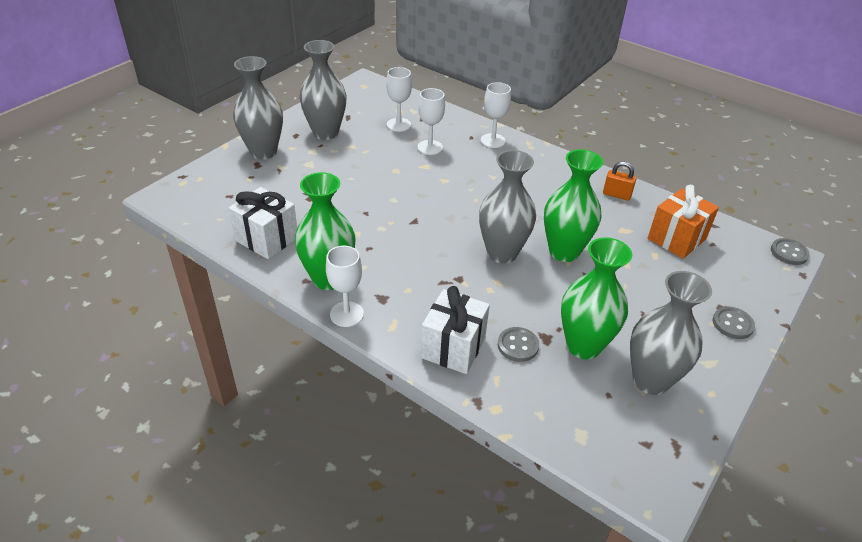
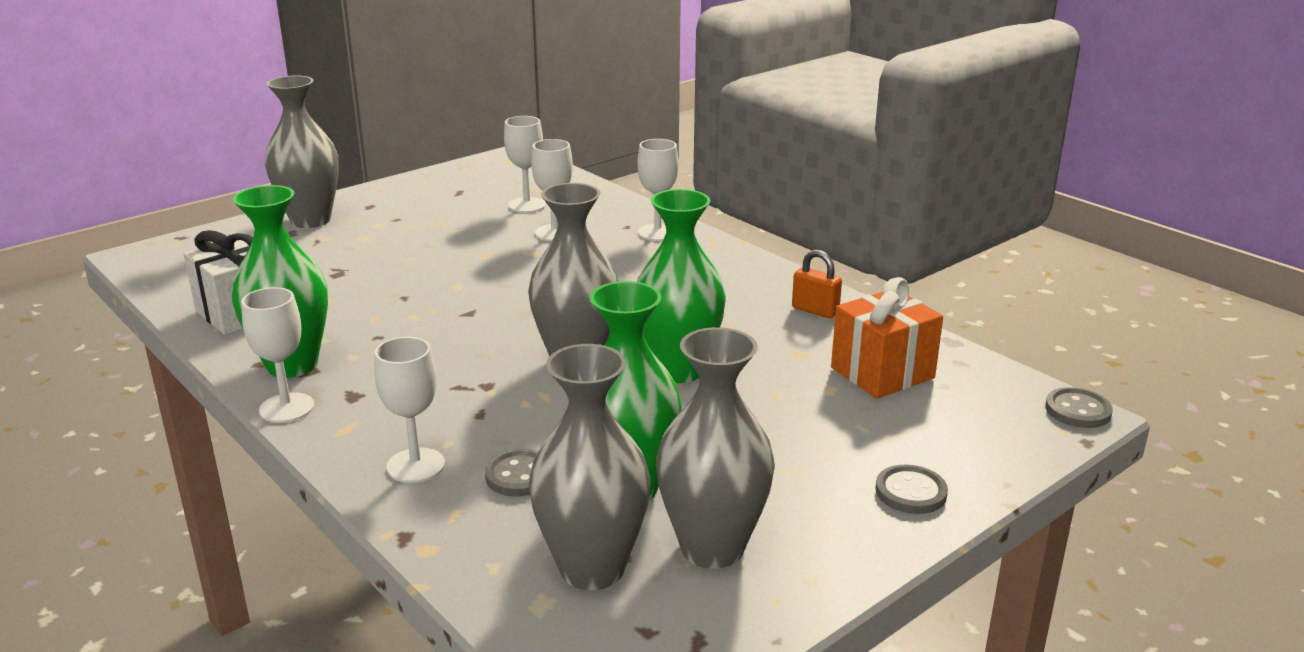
camera: 15 degrees right, 15 degrees down
(325, 133) = (414, 206): grey vase -> grey vase (592, 568)
(453, 347) = (416, 465): white gift -> white goblet

